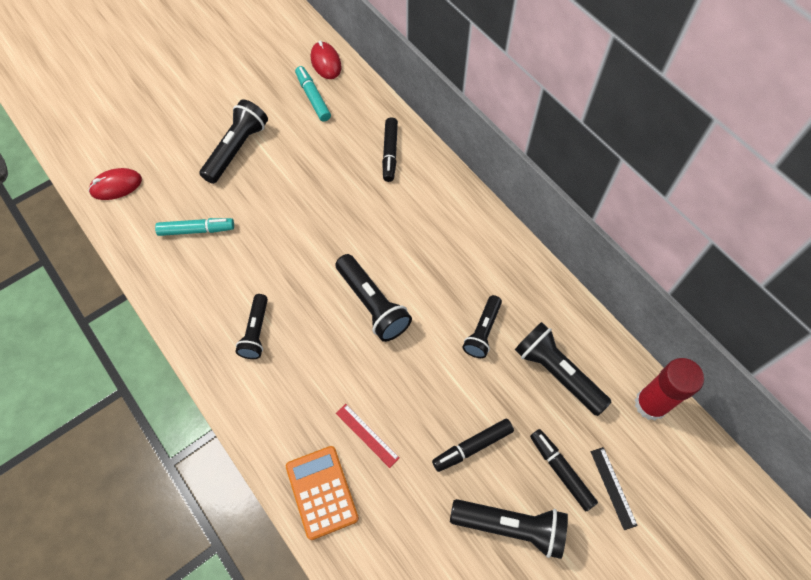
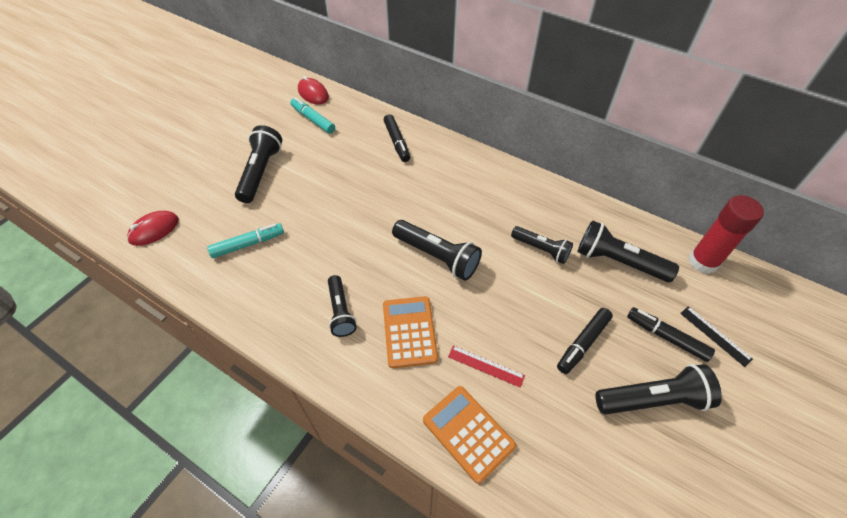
camera: 20 degrees left, 10 degrees down
(311, 375) = (409, 332): none -> orange calculator
(482, 331) = (541, 249): black flashlight -> black flashlight turned 60 degrees counterclockwise

